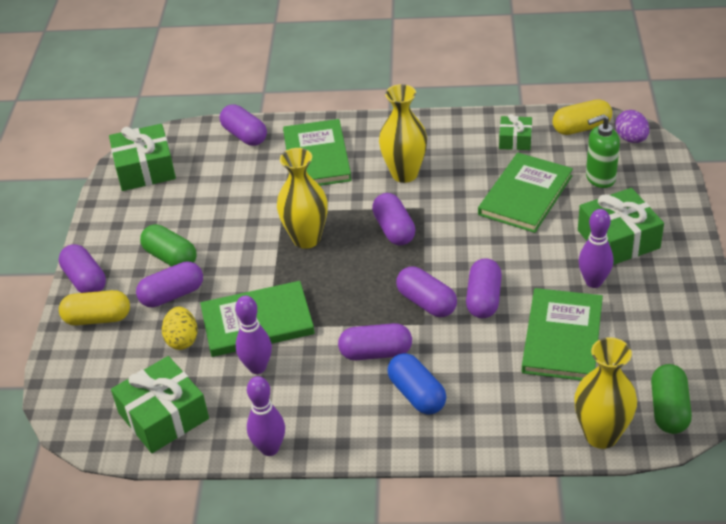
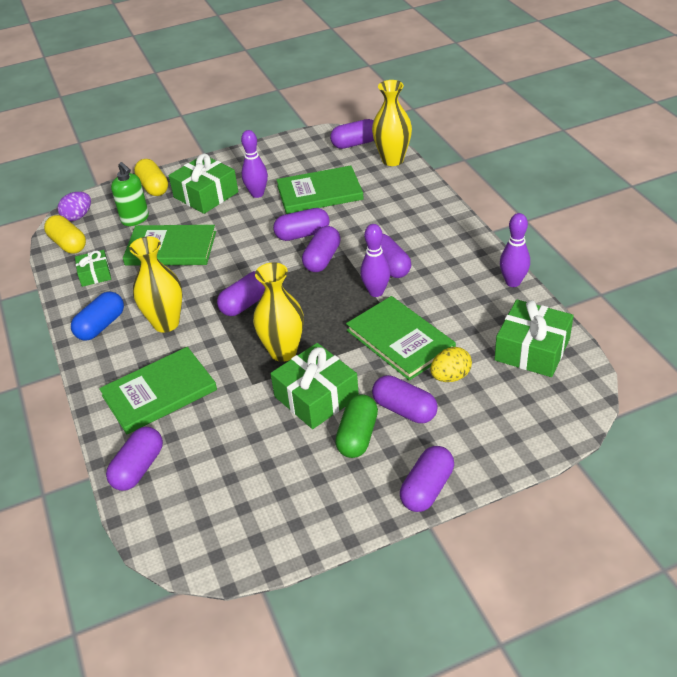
camera: 115 degrees left, 0 degrees up
(98, 318) = (467, 449): yellow capsule -> yellow capsule (153, 187)
(145, 169) = (229, 534): green gift -> green gift (316, 397)
(257, 367) = (446, 319): purple bowling pin -> purple bowling pin (376, 292)
(417, 394) = (413, 235): blue capsule -> blue capsule (101, 326)
(669, 409) = (355, 143): green capsule -> purple capsule

